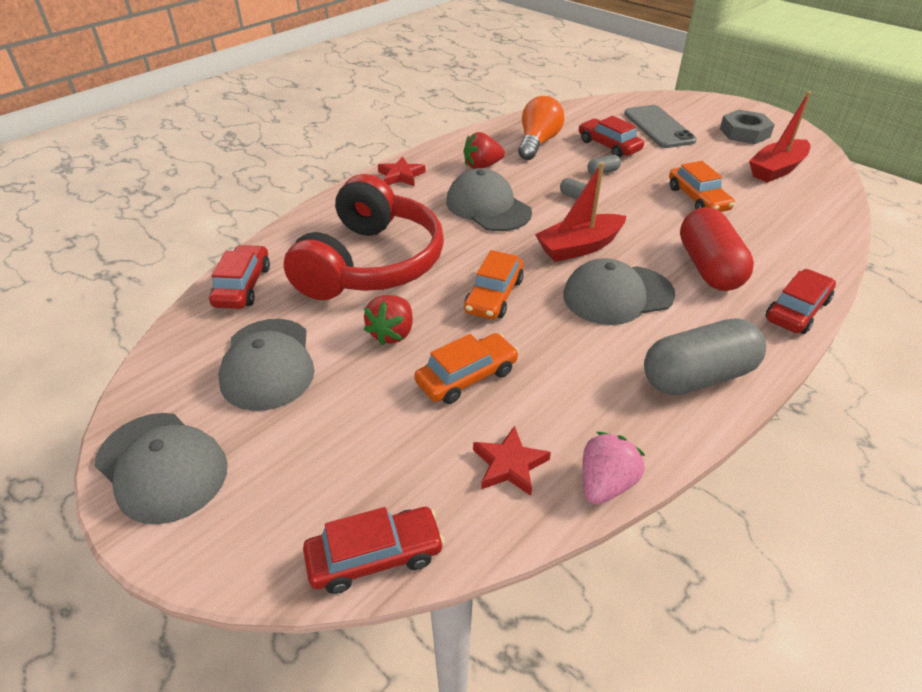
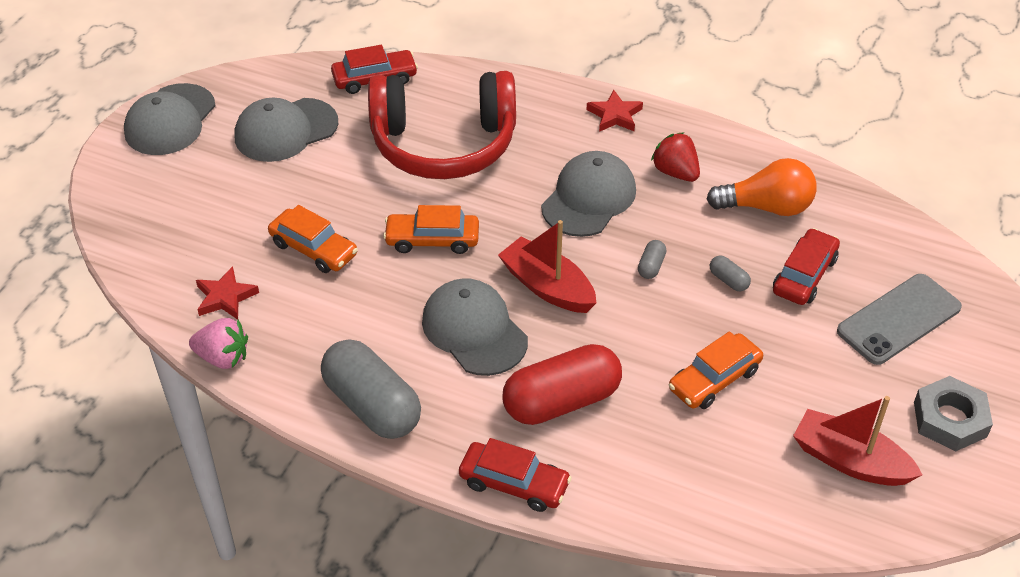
camera: 70 degrees right, 5 degrees up
(375, 556) = (126, 247): red car -> none
(392, 333) = (350, 188): red strawberry -> none

